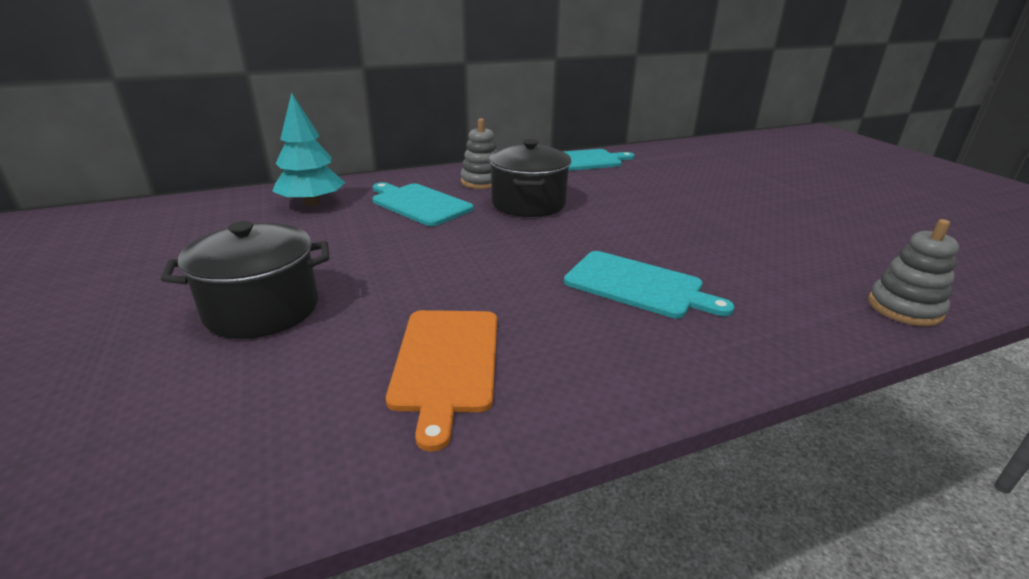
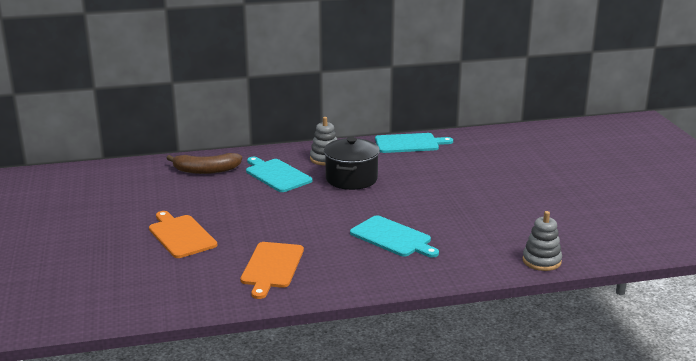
camera: 10 degrees right, 5 degrees down
(262, 309) = (181, 235): black pot -> orange cutting board
(312, 203) = (206, 170): turquoise tree -> brown banana

